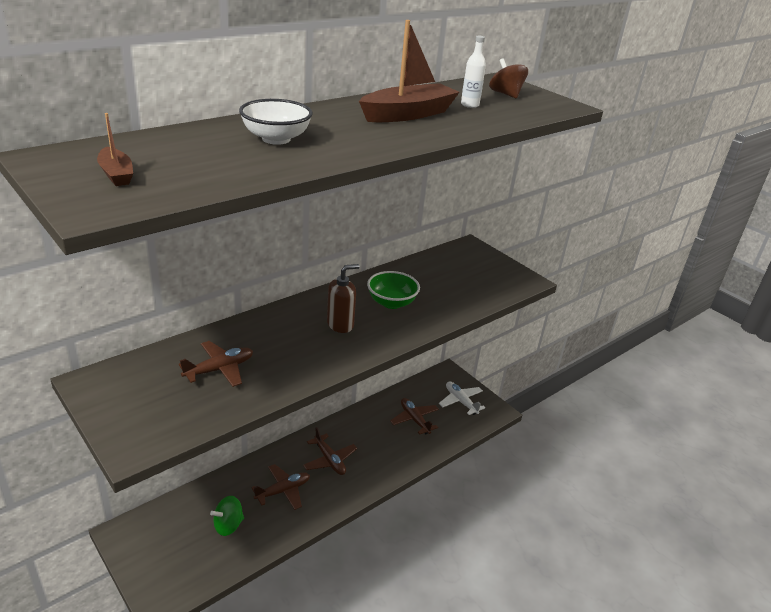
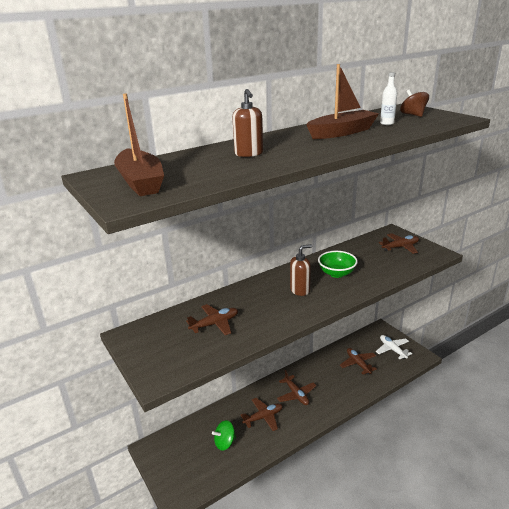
camera: 10 degrees right, 5 degrees down
(116, 174) = (141, 182): brown boat -> brown boat, size x2.01
(276, 139) = (249, 154): white bowl -> brown soap dispenser
(478, 269) = (400, 247): none -> brown plane

